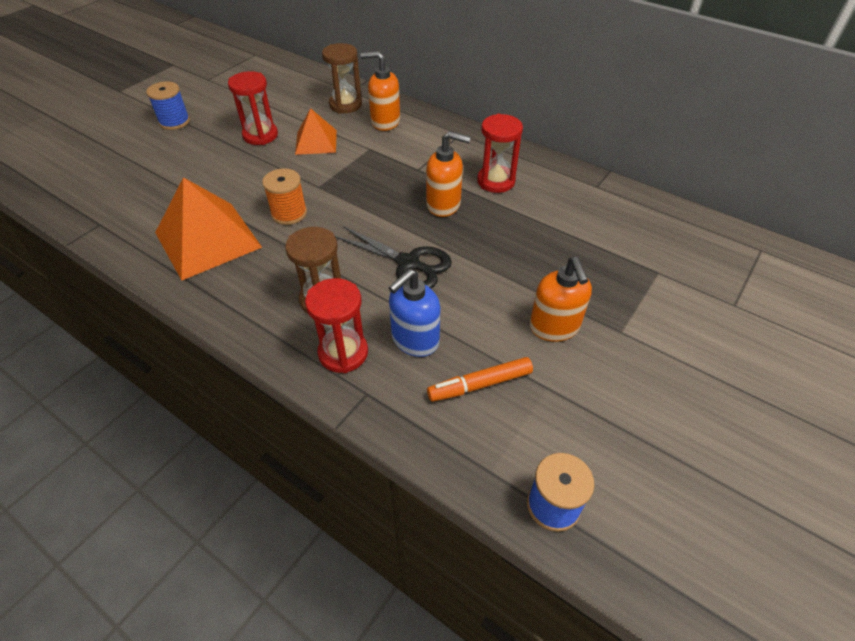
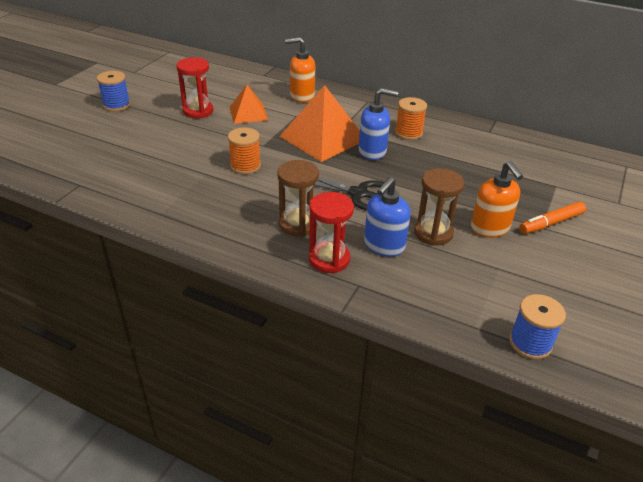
camera: 10 degrees left, 10 degrees down
(208, 240) = (182, 189): orange pyramid -> orange pyramid (323, 138)
(345, 105) = (263, 85): brown hourglass -> brown hourglass (433, 233)
(444, 205) = (372, 151): orange soap dispenser -> blue soap dispenser
(480, 384) = (446, 271): orange marker -> orange marker (551, 223)
(496, 181) = (408, 133): red hourglass -> orange spool

